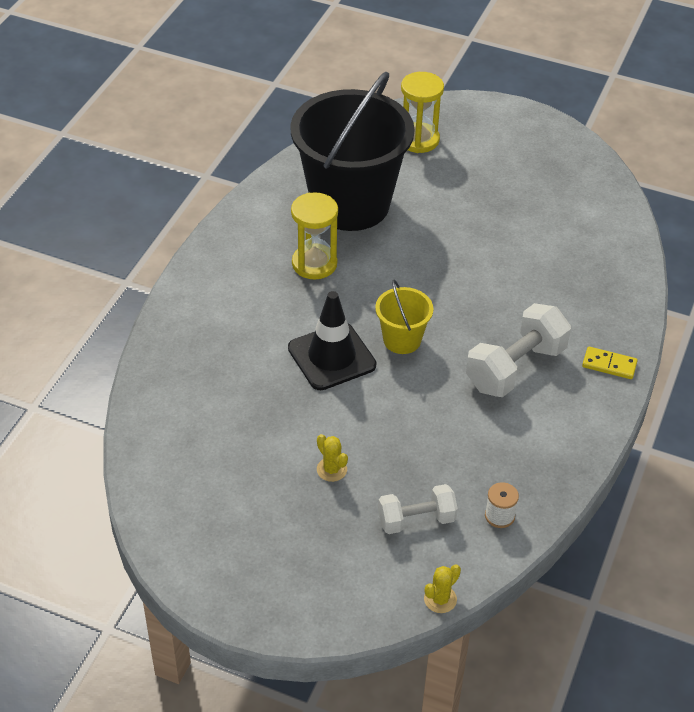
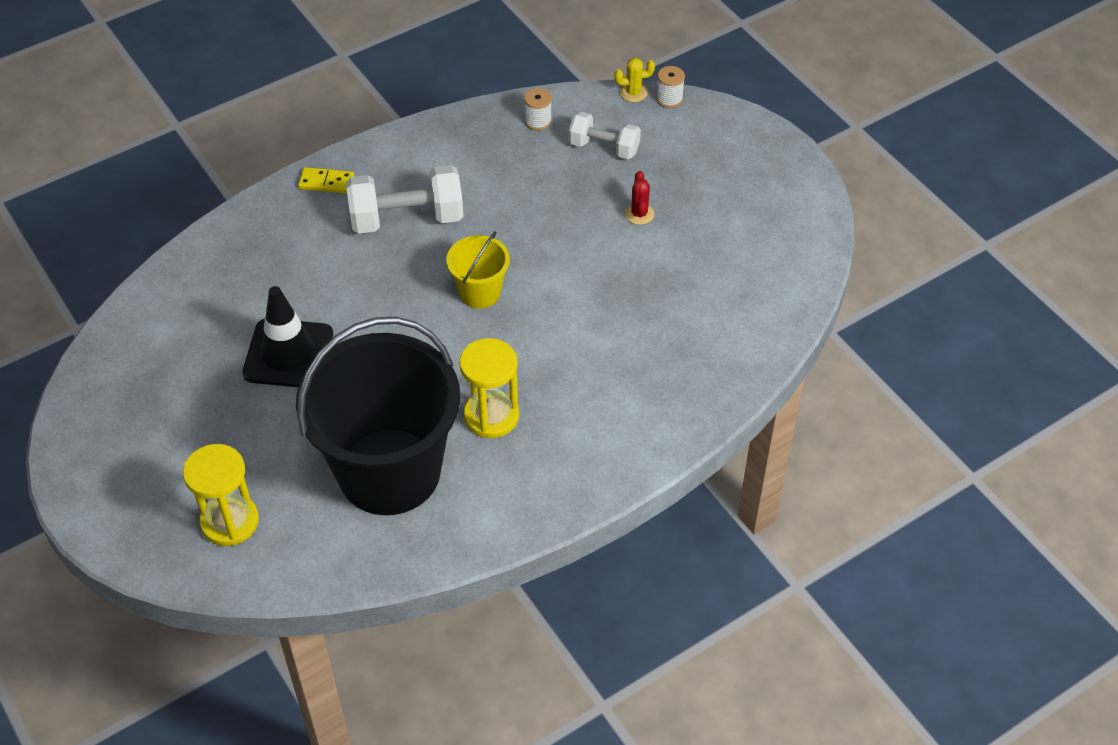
camera: 145 degrees left, 5 degrees up
(331, 357) = (558, 309): black traffic cone -> black traffic cone (288, 354)
(331, 469) = (639, 214): yellow cactus -> red cactus
(400, 612) = (669, 99): none -> white spool
(609, 365) = (326, 182): yellow domino -> yellow domino turned 45 degrees counterclockwise

